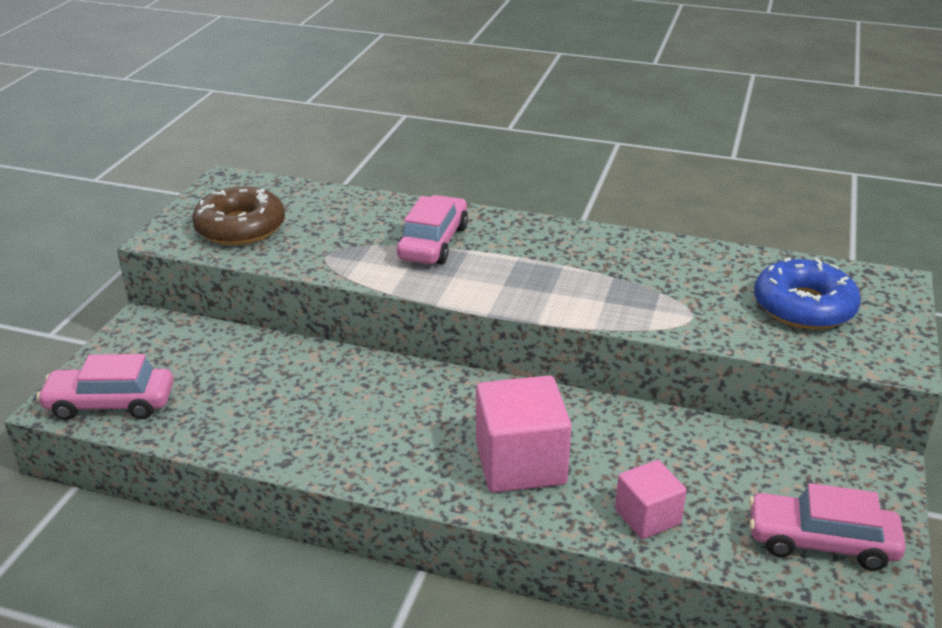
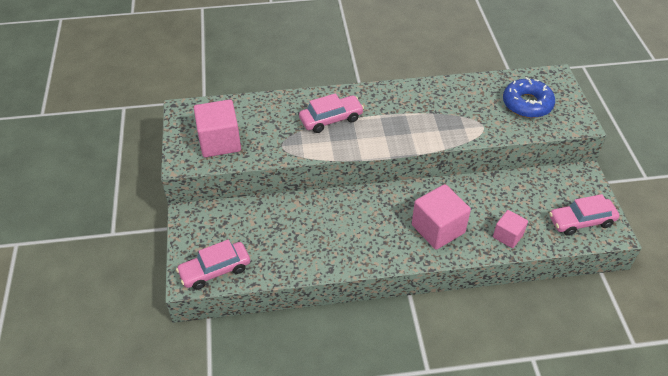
camera: 25 degrees left, 15 degrees up
(240, 227) = (219, 142): brown donut -> pink cube
(433, 243) = (331, 119): pink car -> pink car turned 75 degrees clockwise

